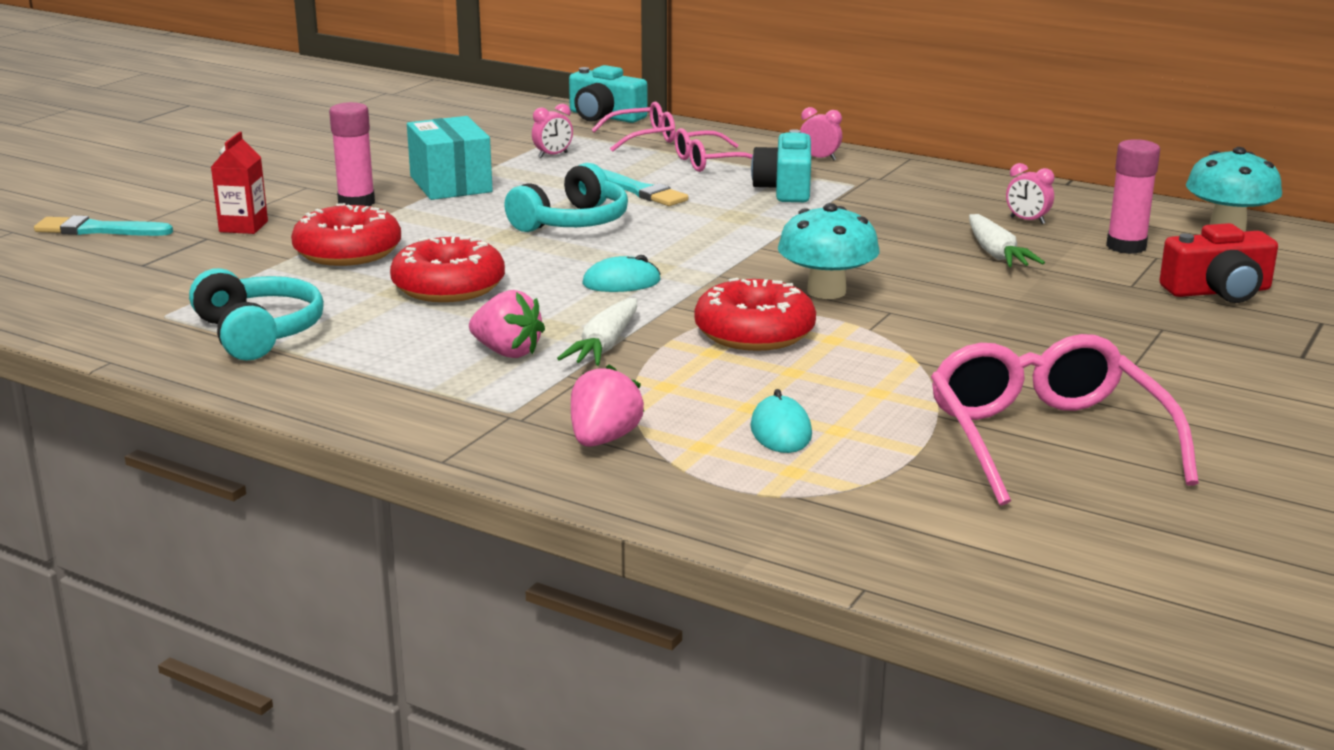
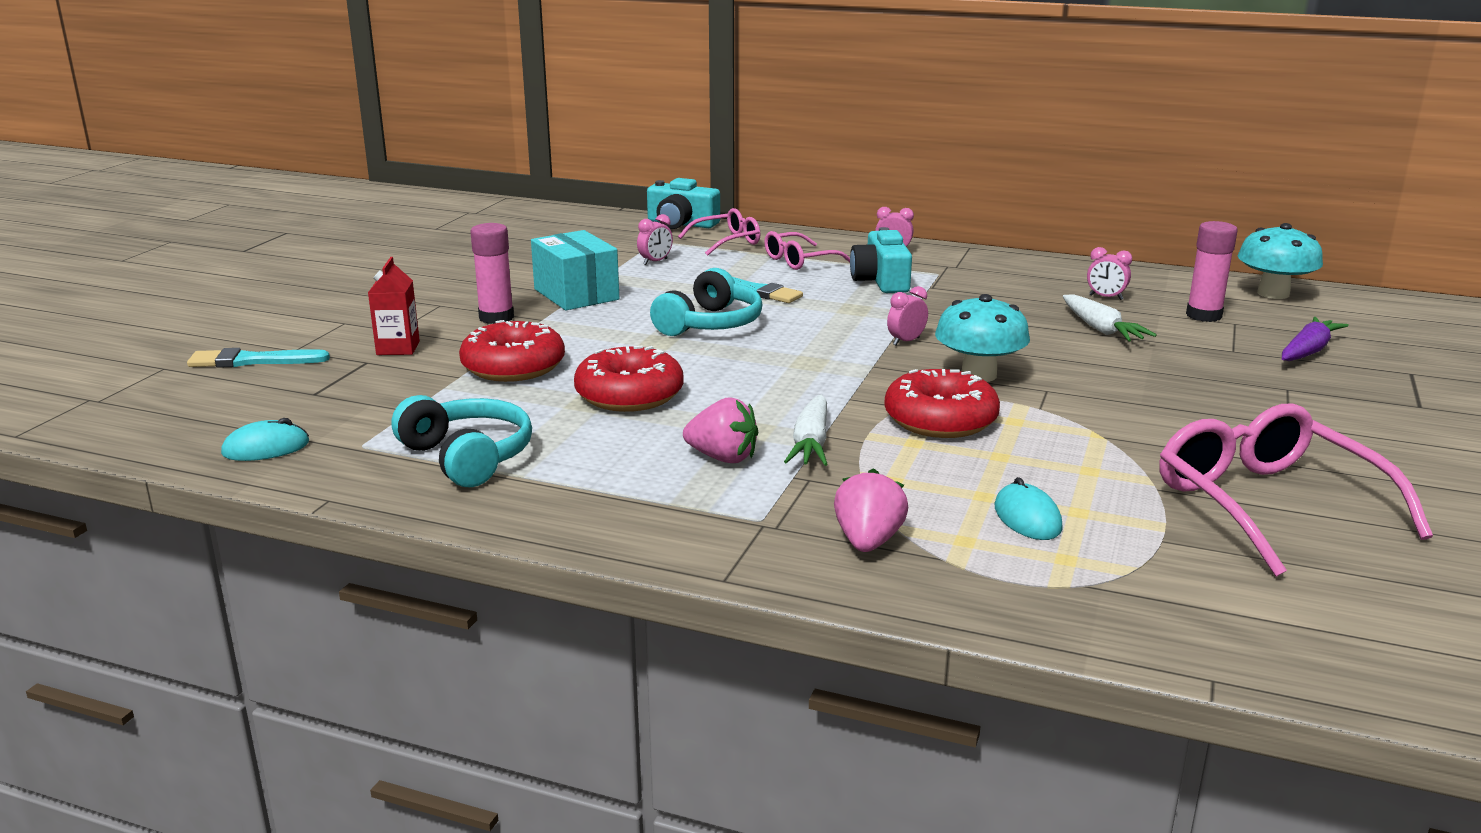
camera: 10 degrees left, 0 degrees up
(621, 282) = (789, 379): turquoise mouse -> turquoise mouse (266, 448)
(770, 253) = (906, 341): none -> pink clock
(1218, 291) = (1308, 351): red camera -> purple carrot

